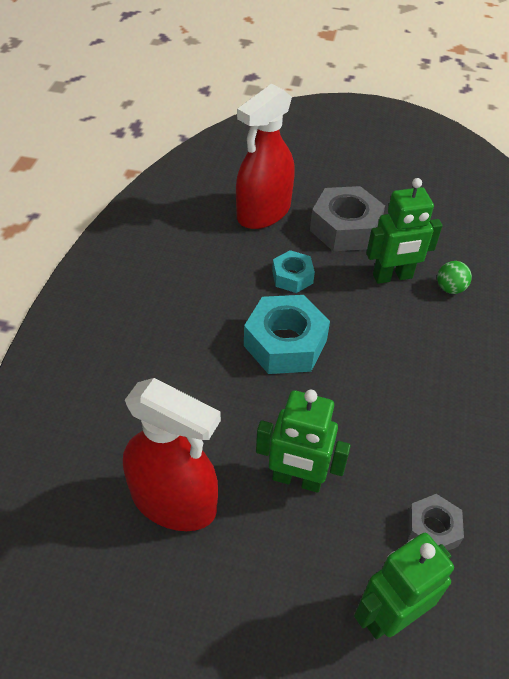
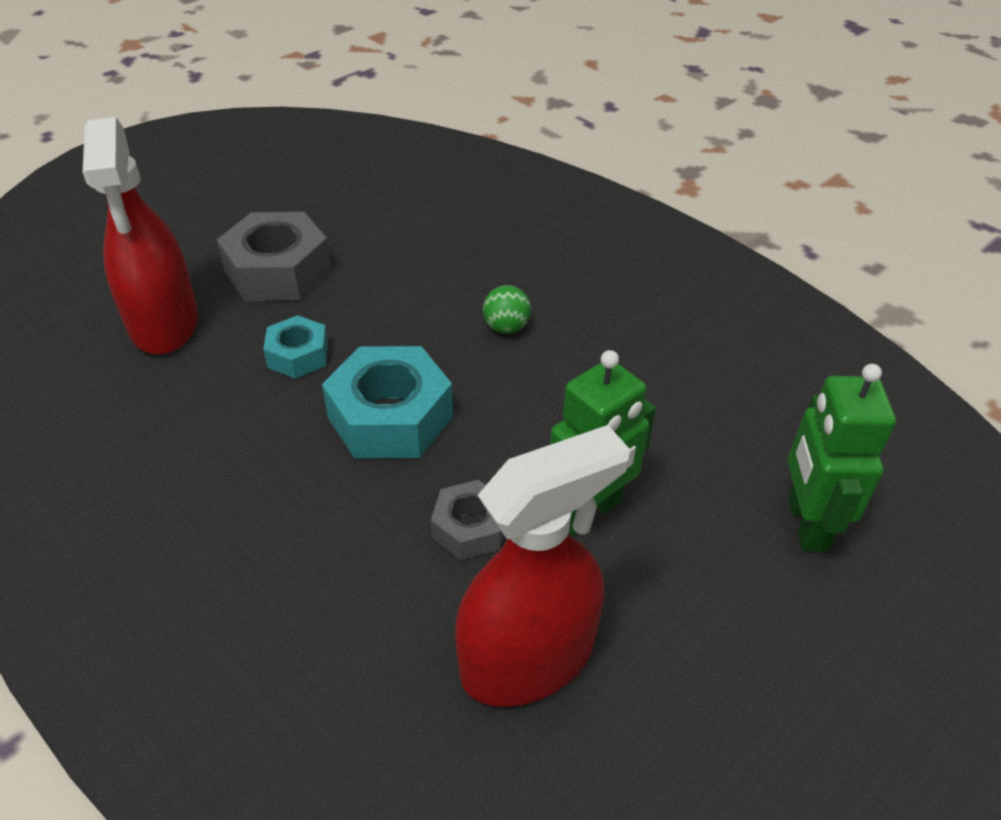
camera: 55 degrees left, 5 degrees down
(392, 277) = (390, 276): green robot -> none
(432, 529) = (729, 432): grey nut -> grey nut (469, 528)
(450, 288) = (451, 246): green ball -> green ball (506, 327)

